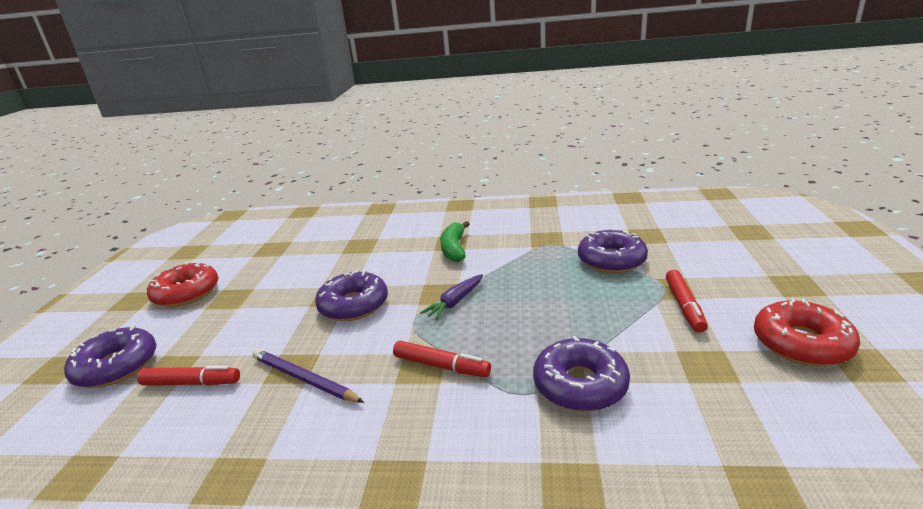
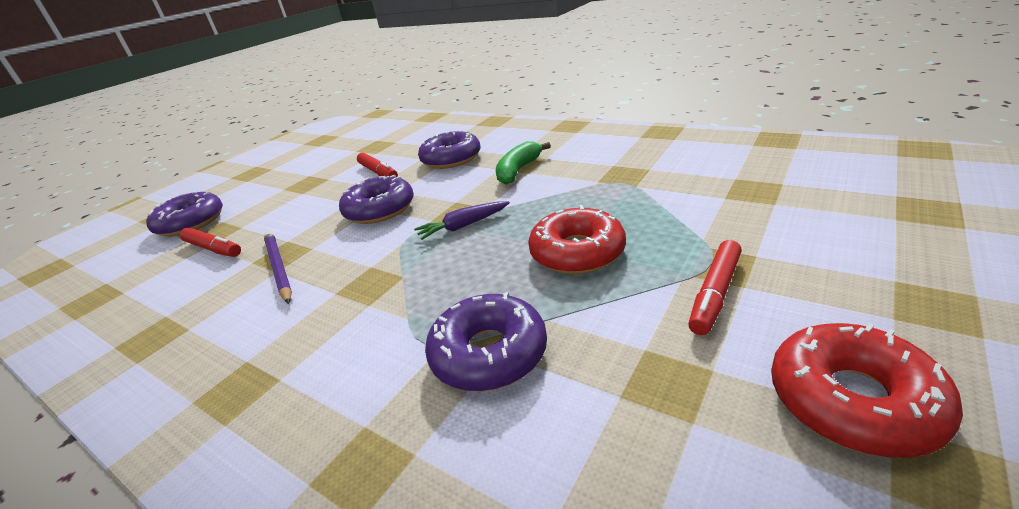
camera: 30 degrees right, 5 degrees up
(186, 293) = (285, 174): red donut -> red donut (577, 252)
(441, 366) = (386, 288): red marker -> red marker (378, 172)
(611, 260) = (675, 214): purple donut -> purple donut (451, 159)

